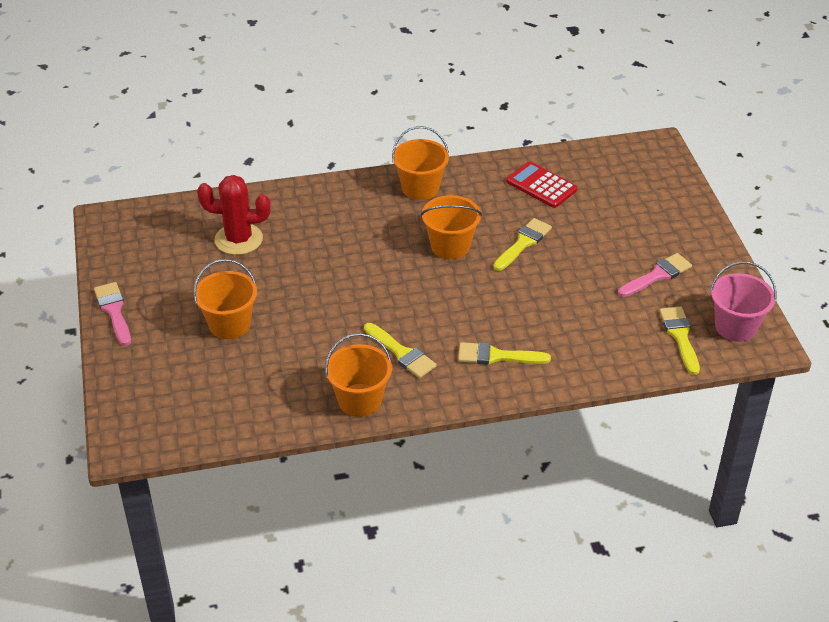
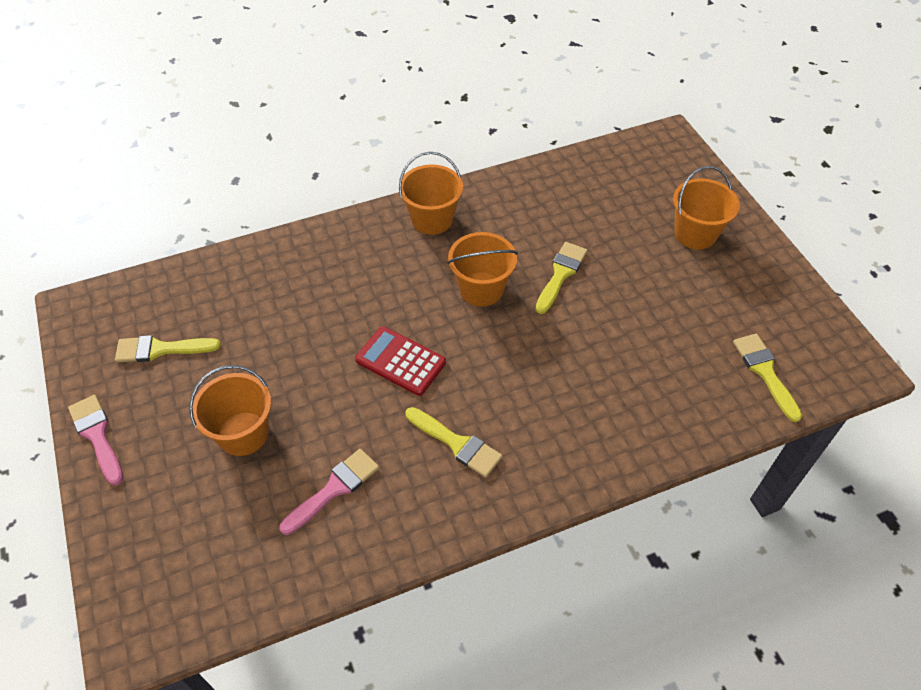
camera: 10 degrees left, 10 degrees up
(238, 239) = (237, 313): red cactus -> none
(360, 400) = (420, 521): orange bucket -> orange bucket (695, 234)
(496, 356) = (568, 431): yellow brush -> yellow brush (160, 349)
(541, 185) = (562, 200): red calculator -> red calculator (400, 361)
(657, 275) = (716, 295): pink brush -> pink brush (334, 489)
(735, 327) = (820, 350): pink bucket -> none

